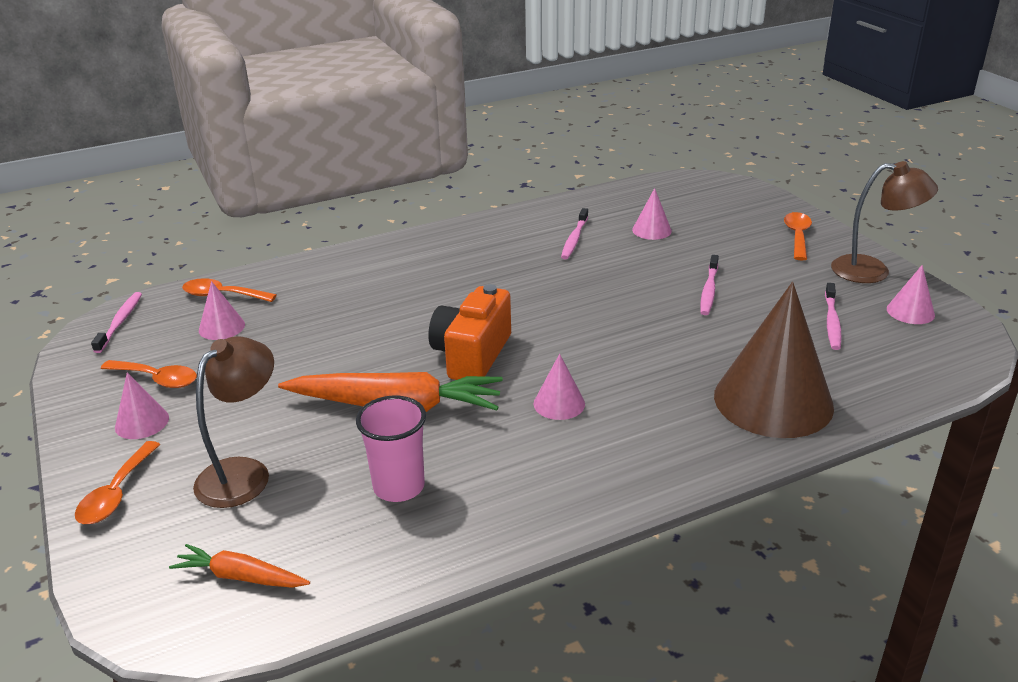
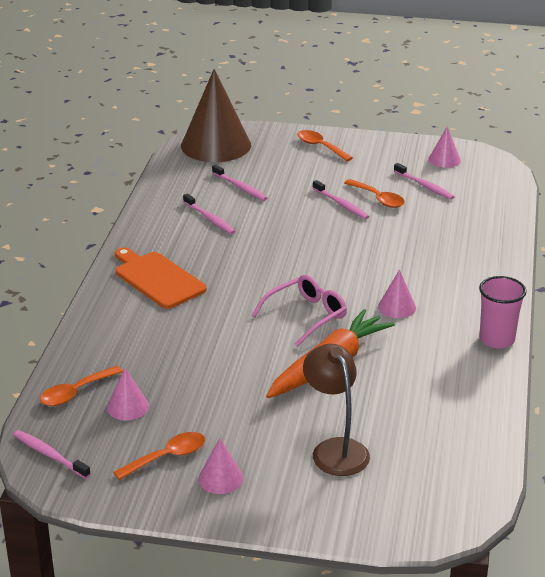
camera: 55 degrees left, 0 degrees up
(116, 493) = (299, 510): orange spoon -> orange spoon (378, 199)
(241, 576) = (440, 479): orange carrot -> none
(399, 486) = (415, 394): pink cup -> pink cup (497, 339)
(440, 257) = (157, 279): none -> orange cutting board
(472, 355) = (306, 316): orange camera -> pink glasses
(651, 230) = (240, 187): pink cone -> pink toothbrush
(773, 400) = (474, 240): brown cone -> brown cone (216, 145)
(872, 271) = (390, 147): brown lamp -> none

